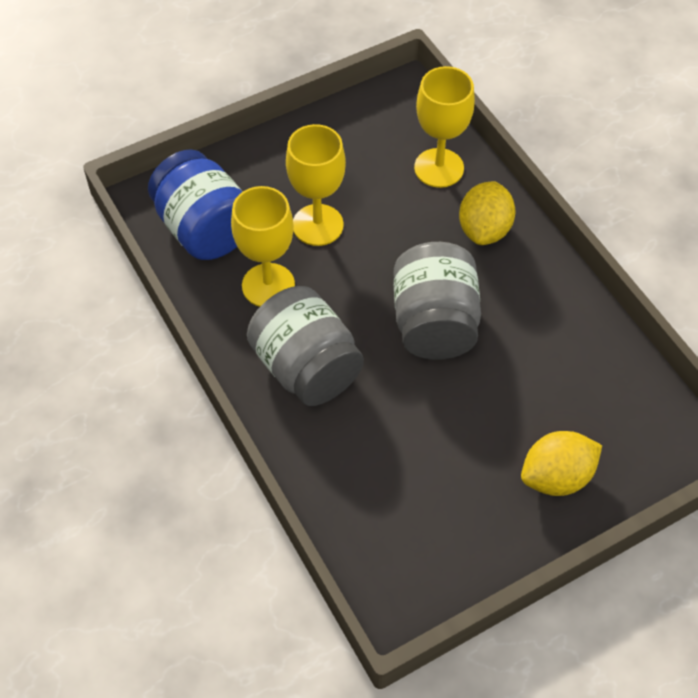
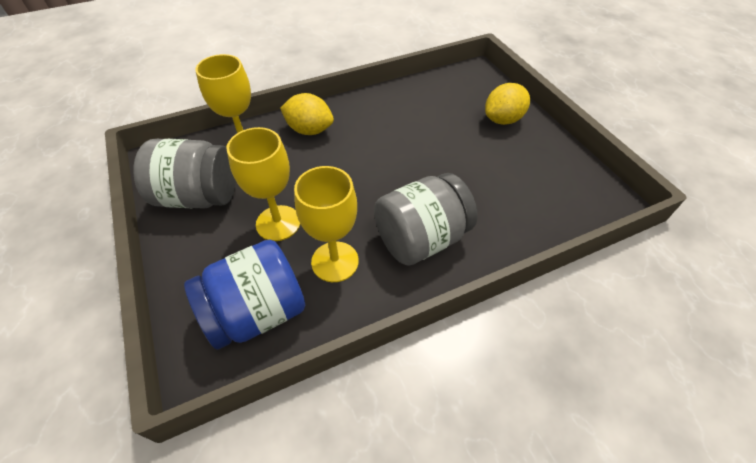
camera: 85 degrees left, 5 degrees down
(434, 323) = (386, 162): grey jar -> grey jar (199, 196)
(556, 477) = (503, 119): yellow lemon -> yellow lemon turned 75 degrees clockwise

